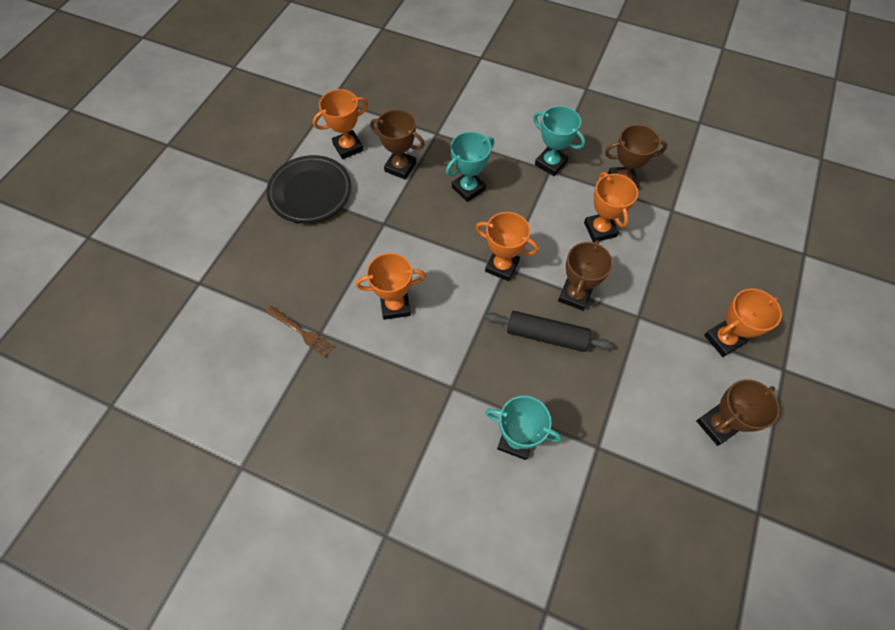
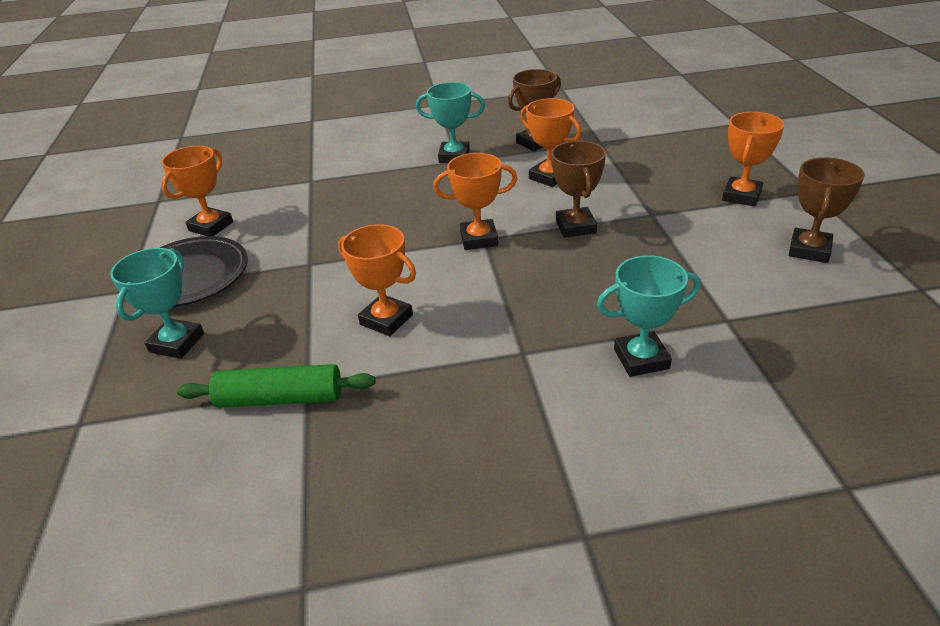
camera: 30 degrees left, 25 degrees down
(301, 332) = (280, 399): brown fork -> green rolling pin
(395, 306) = (386, 320): orange trophy -> orange trophy turned 75 degrees clockwise
(400, 167) = (291, 217): brown trophy -> none
(468, 188) = (385, 202): turquoise trophy -> turquoise trophy (177, 343)
(546, 336) = (580, 266): black rolling pin -> none

